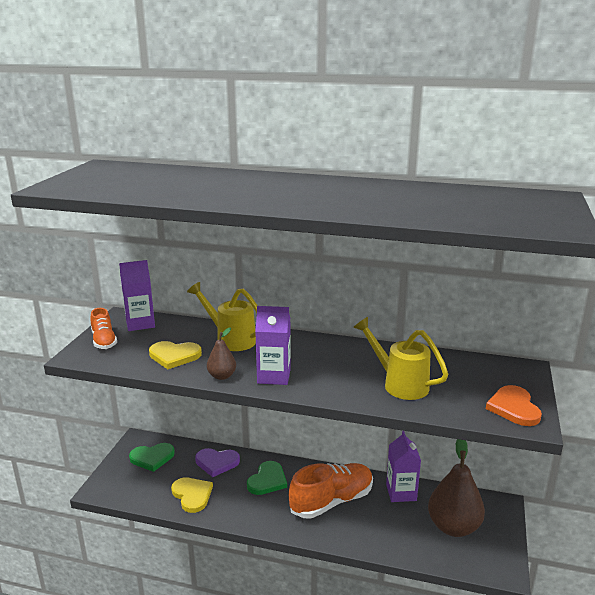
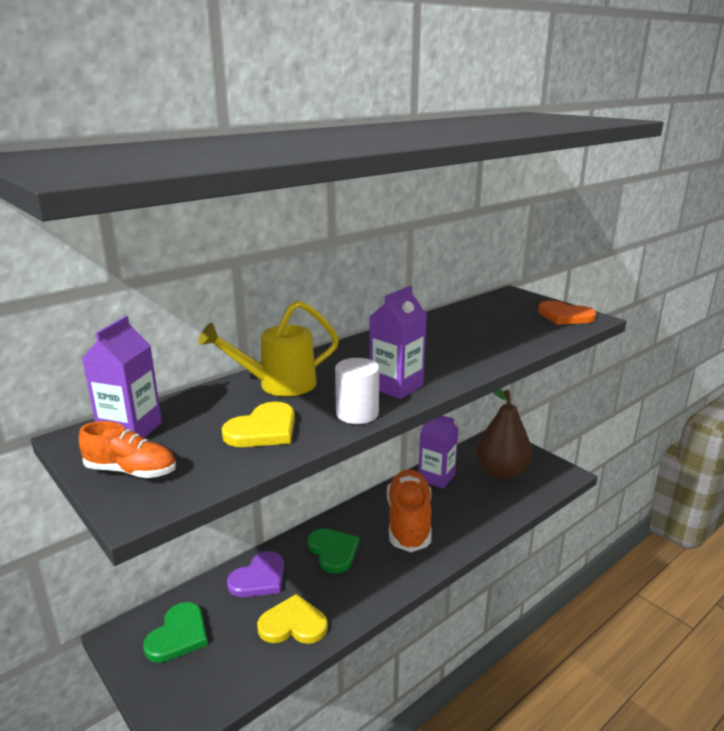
camera: 55 degrees left, 0 degrees up
(222, 376) = (357, 414): brown pear -> white cylinder
(399, 383) = (482, 339): yellow watering can -> none

